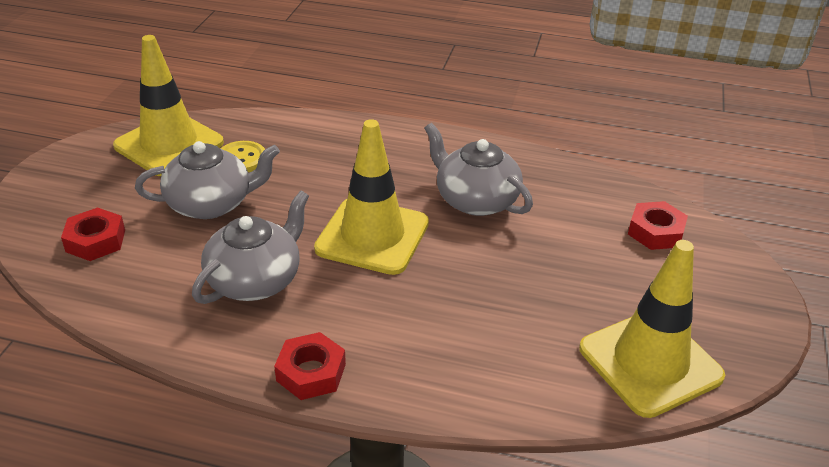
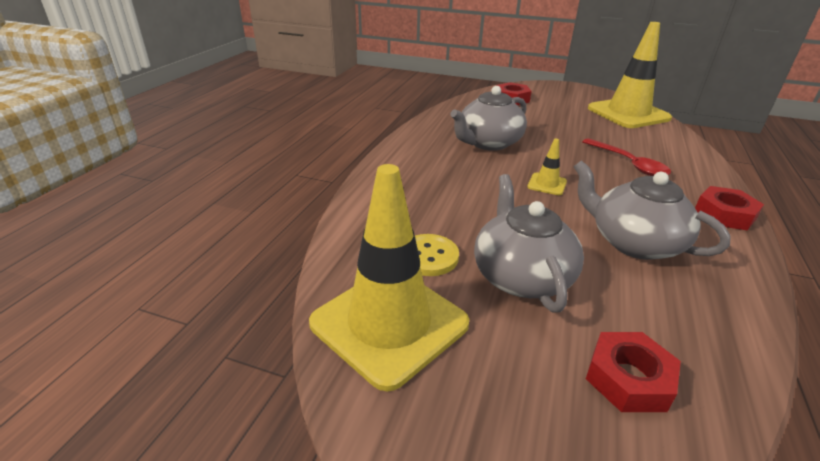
camera: 85 degrees left, 5 degrees down
(372, 236) = (547, 184): yellow traffic cone -> yellow traffic cone, size x0.42
(441, 317) = (628, 163): none -> red spoon

